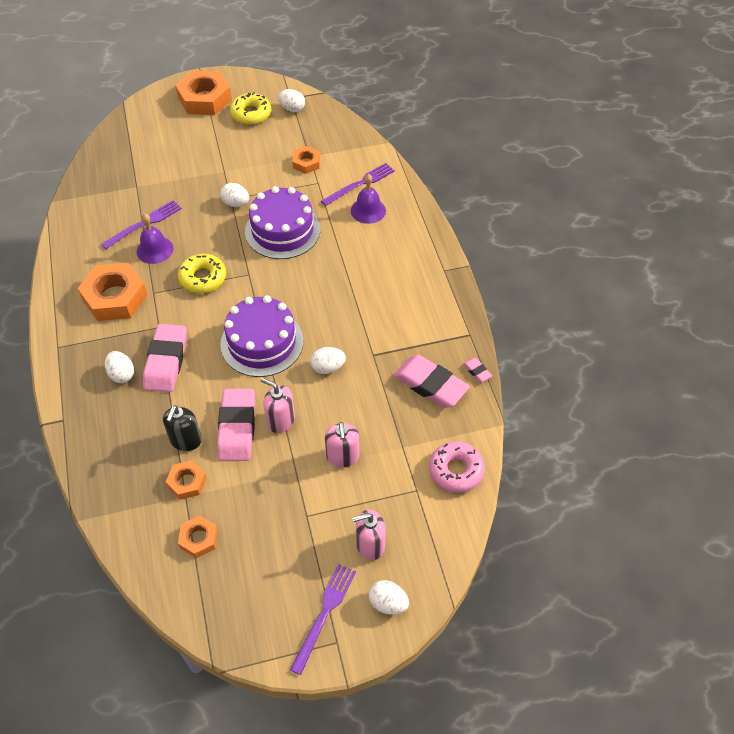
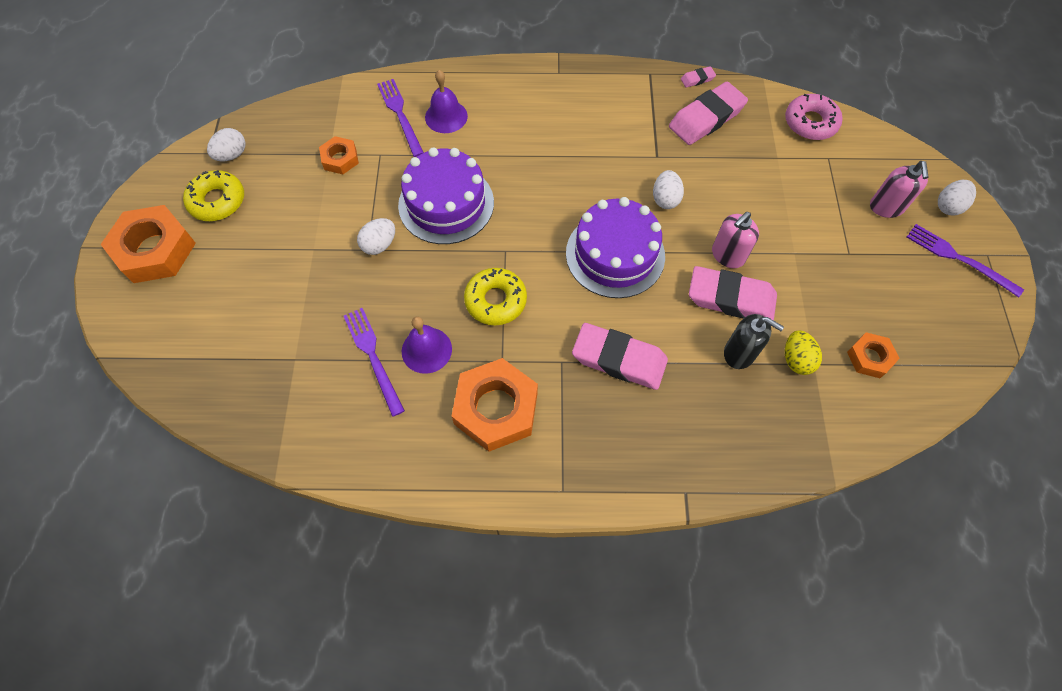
camera: 75 degrees left, 10 degrees up
(121, 374) = (628, 413): white egg -> none
(187, 482) = (796, 359): orange nut -> yellow egg
(342, 457) = (782, 209): pink soap dispenser -> none

